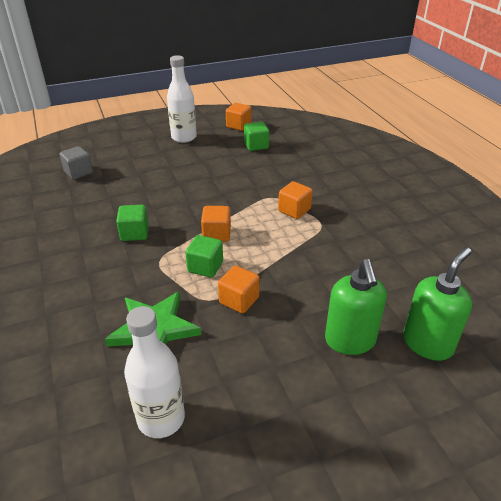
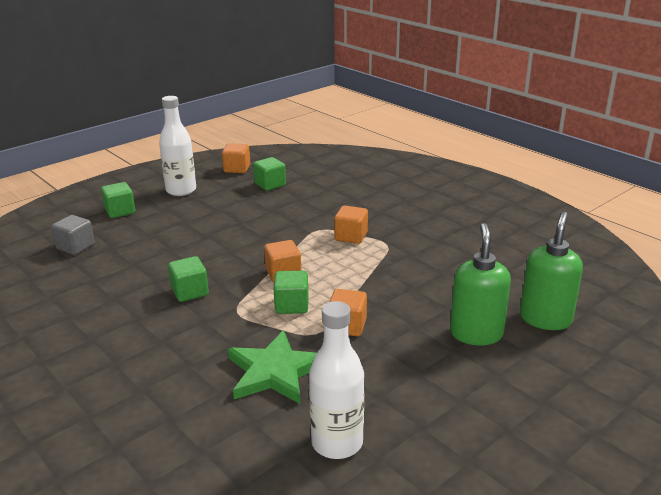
camera: 20 degrees left, 10 degrees down
(128, 147) = (120, 211): none -> green cube
(350, 341) = (476, 334): green soap dispenser -> green soap dispenser turned 150 degrees counterclockwise

